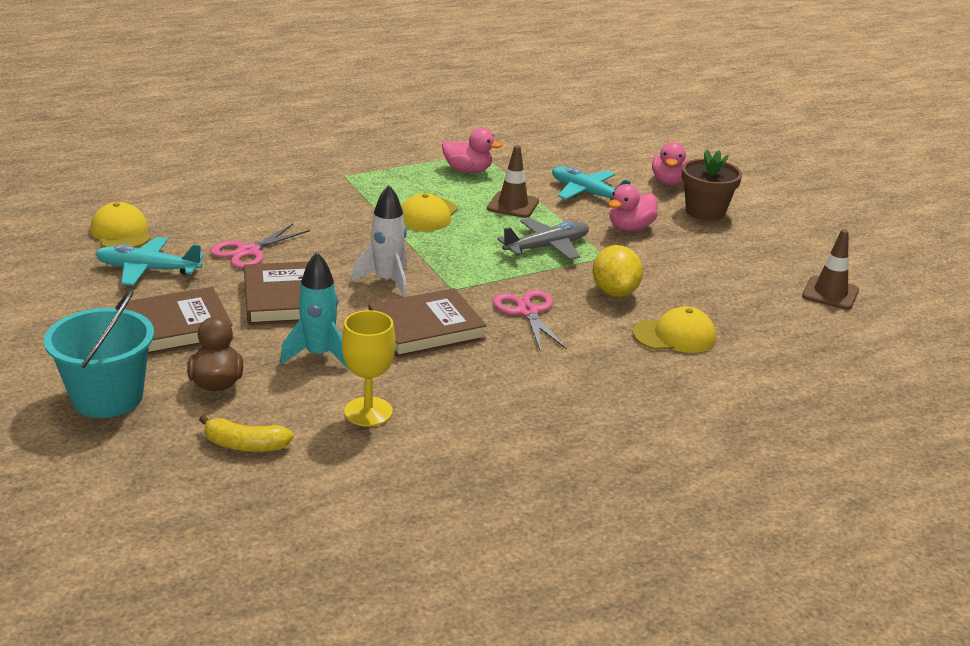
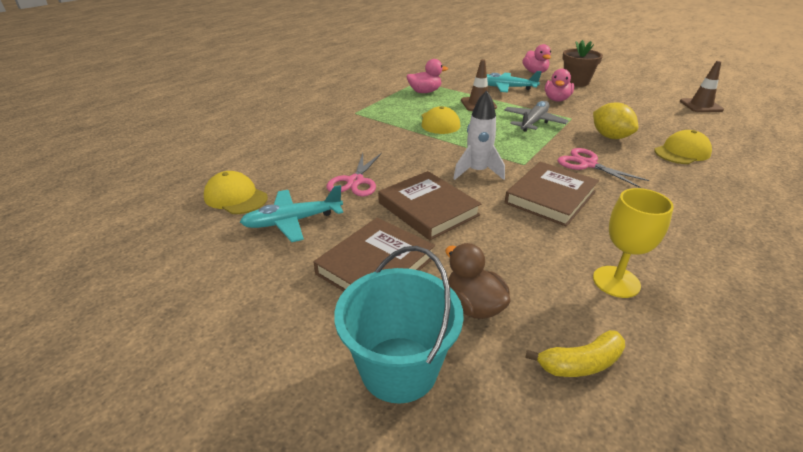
camera: 25 degrees left, 5 degrees up
(319, 355) = (513, 246): turquoise rocket -> none

